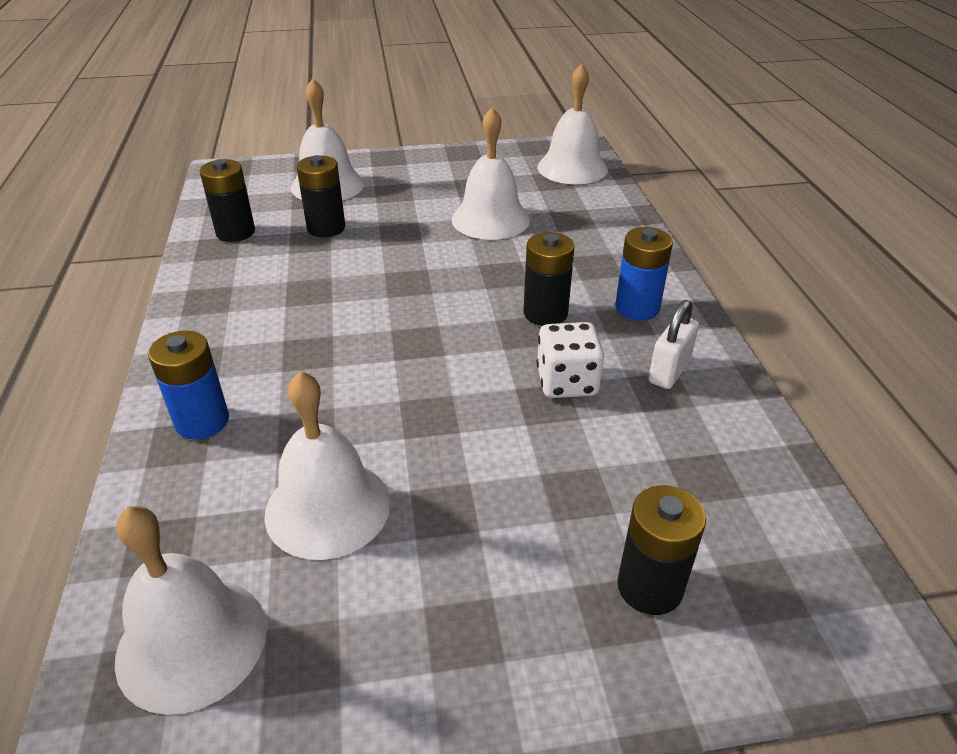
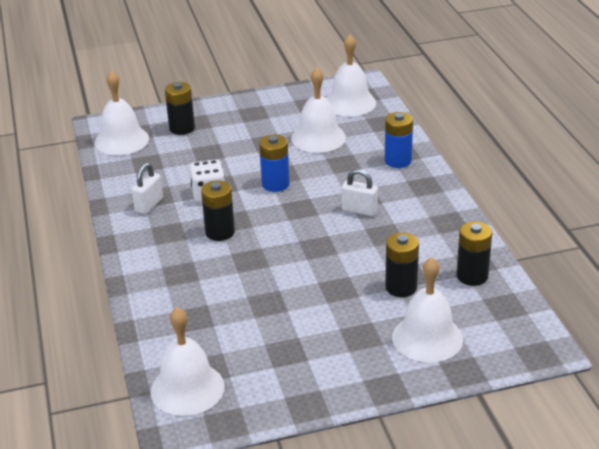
camera: 175 degrees right, 5 degrees down
(325, 328) = (359, 210): none -> white padlock
(490, 219) = (265, 310): white bell -> white bell (121, 140)
(637, 308) = (158, 242): blue battery -> blue battery (275, 184)

